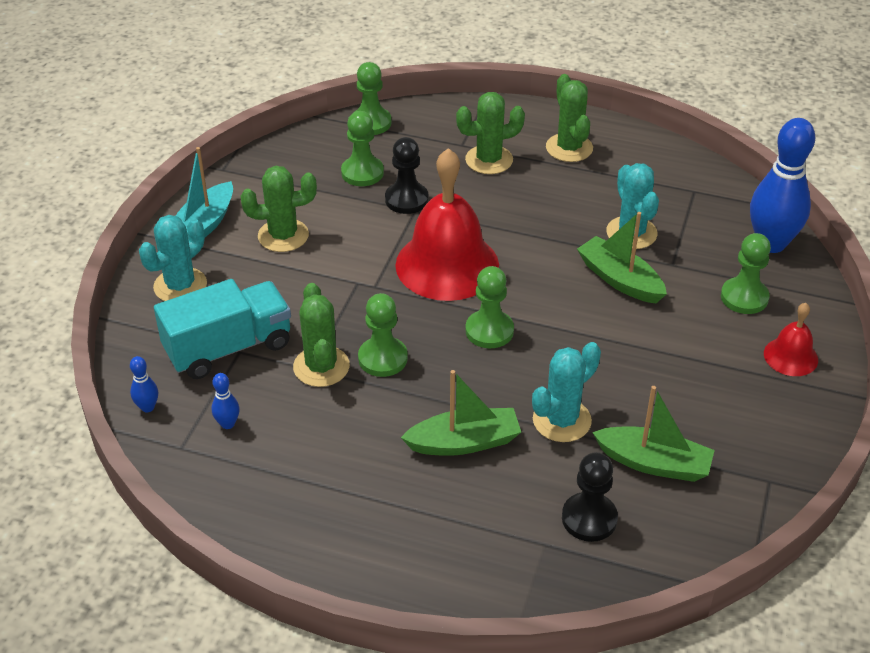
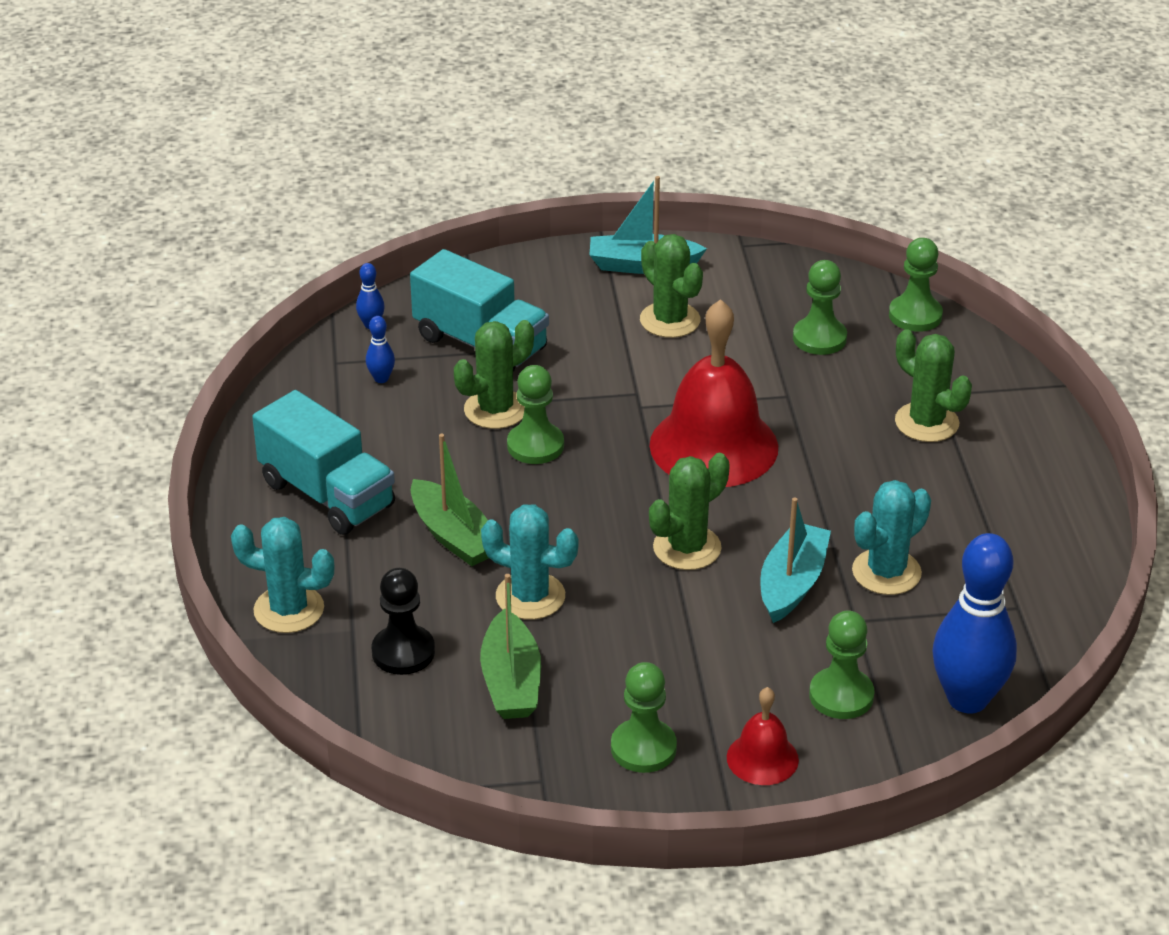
camera: 65 degrees right, 5 degrees down
(180, 286) = (544, 284): turquoise cactus -> turquoise cactus (289, 609)
(360, 508) = (327, 494): none -> turquoise truck
(406, 199) = (800, 384): black pawn -> none
(489, 331) = (630, 507): green pawn -> green pawn (643, 748)
(569, 148) = (1009, 479): green cactus -> green cactus (687, 548)
(620, 280) = (792, 584): green boat -> turquoise boat

